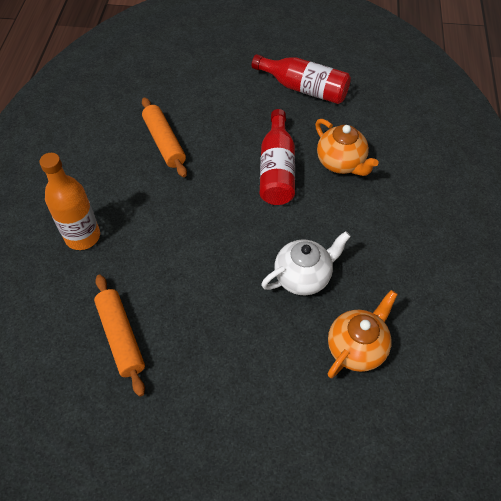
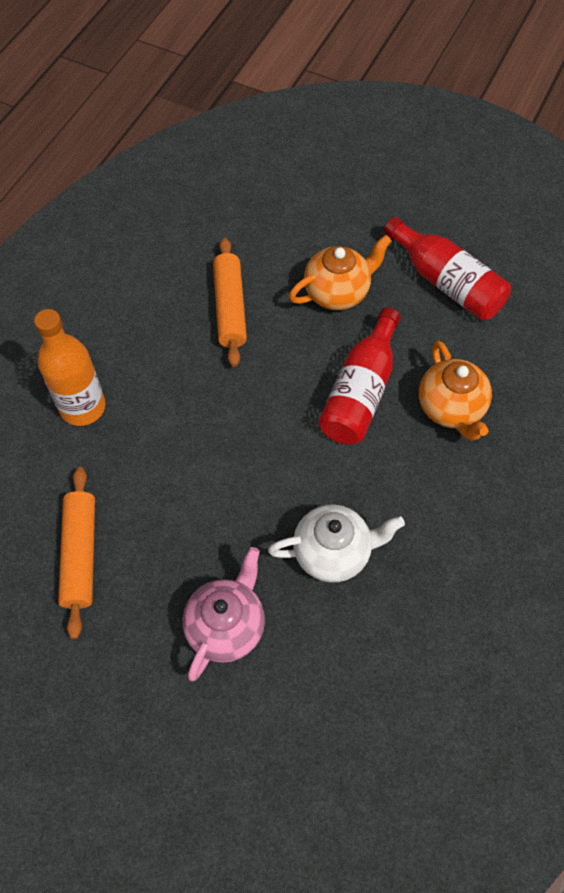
camera: 20 degrees right, 5 degrees up
(249, 350) = (226, 626): none -> pink teapot
(357, 347) = (362, 671): orange teapot -> orange teapot (338, 292)

